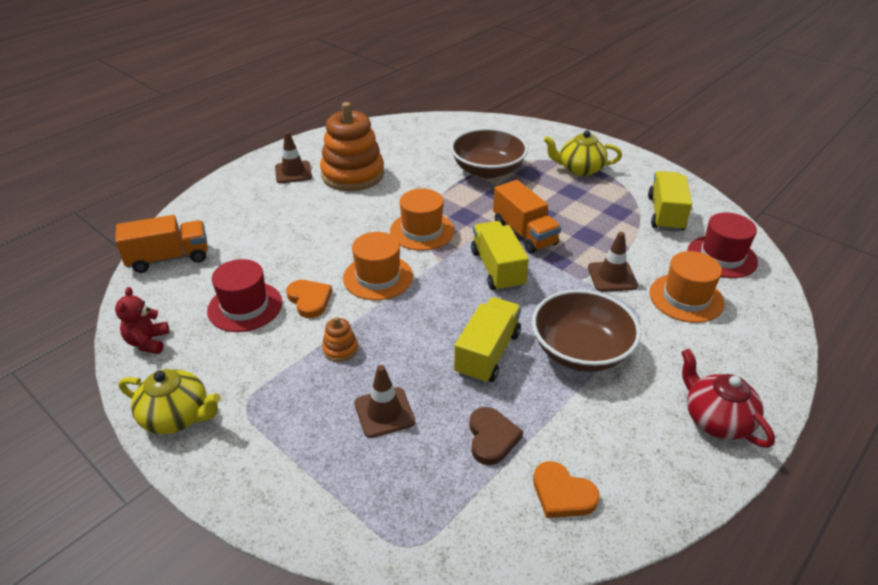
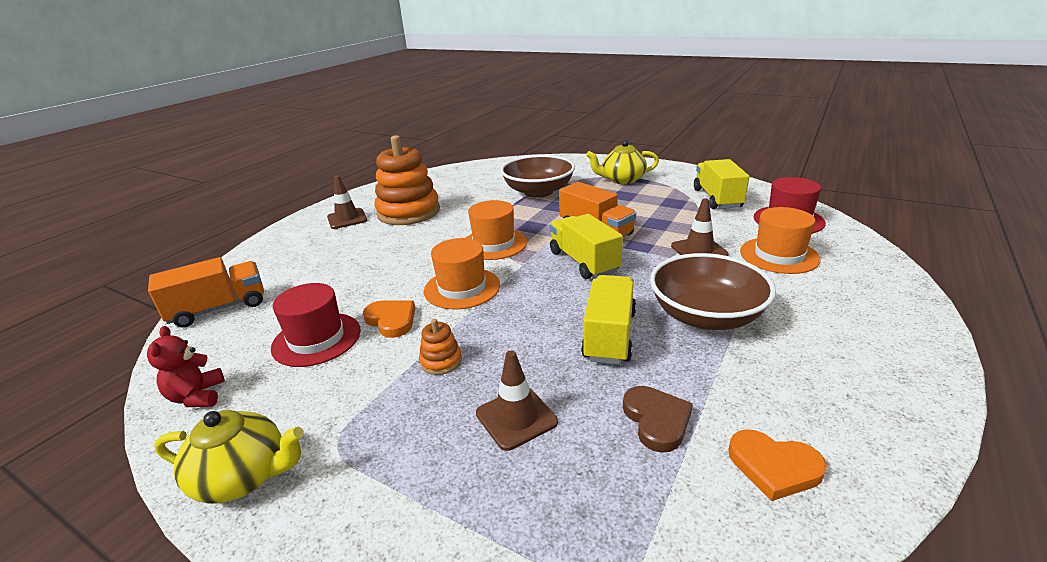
camera: 10 degrees left, 10 degrees down
(716, 419) = (885, 353): red teapot -> none

